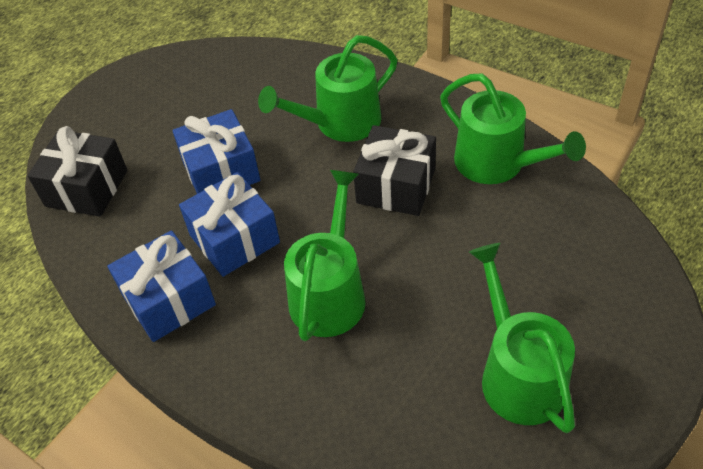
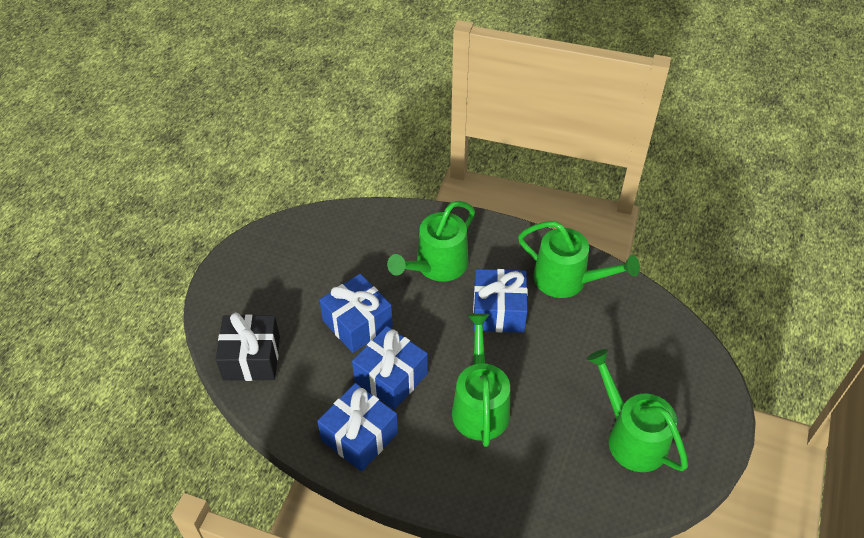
camera: 20 degrees left, 0 degrees up
(396, 186) = (498, 311): black gift -> blue gift

